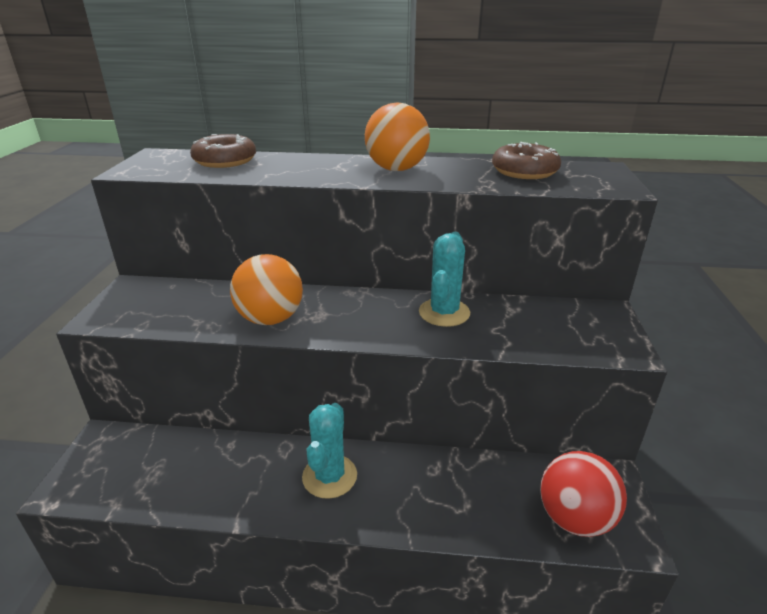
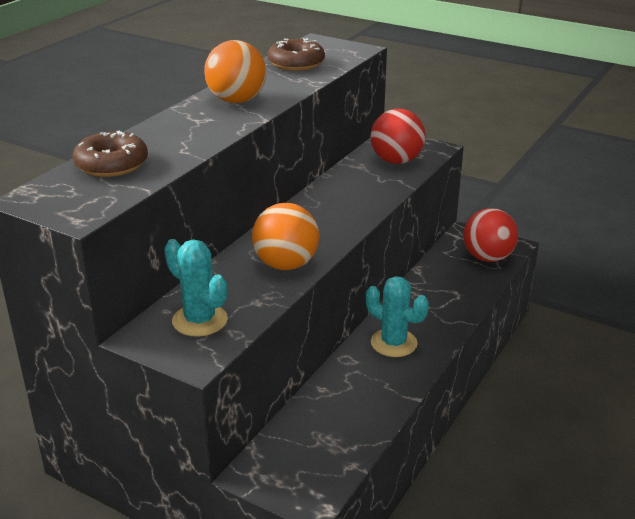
camera: 65 degrees left, 0 degrees up
(444, 313) = (343, 191): turquoise cactus -> turquoise cactus (199, 320)
(553, 329) = (396, 161): none -> red ball

